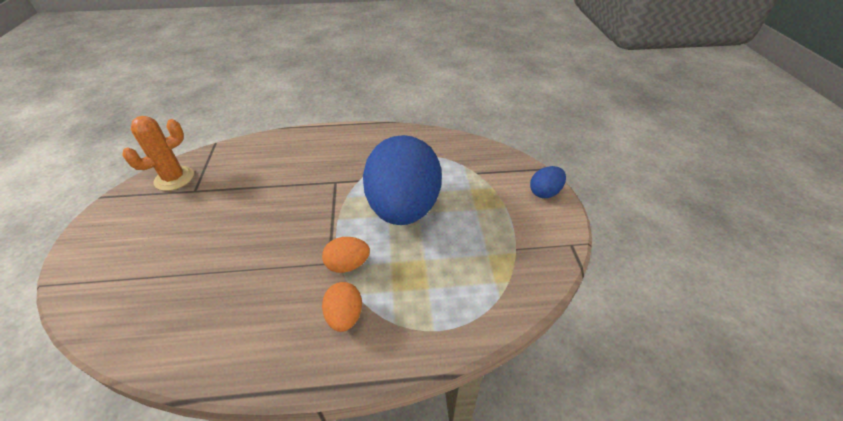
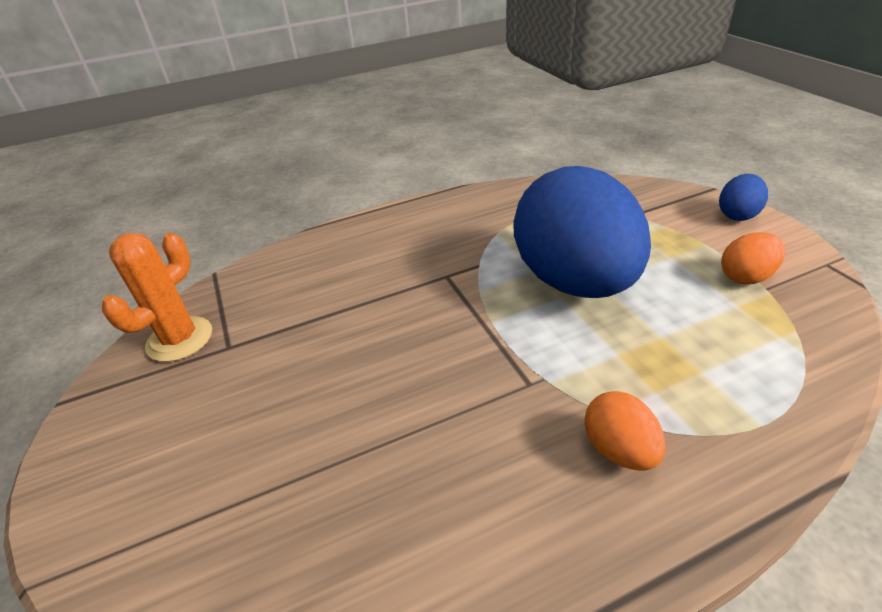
camera: 15 degrees left, 5 degrees down
(347, 265) = (560, 377): orange egg -> orange egg (745, 277)

